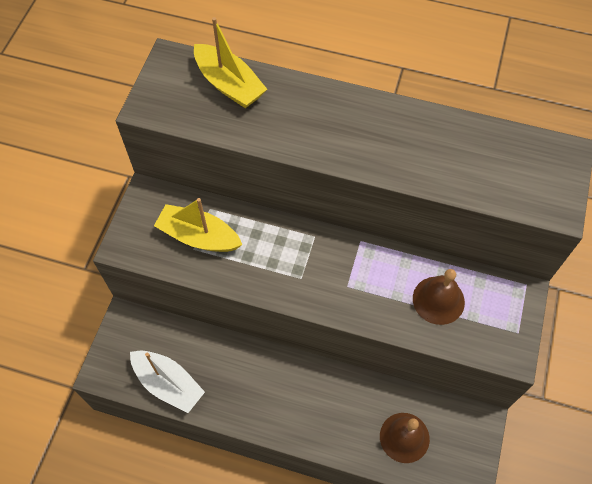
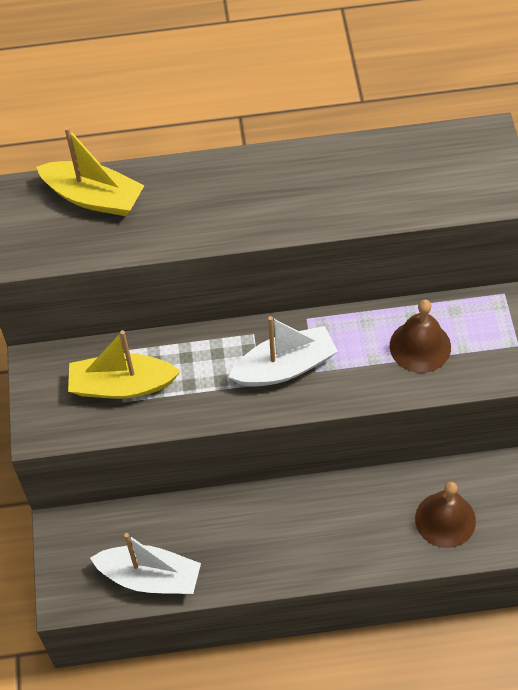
camera: 20 degrees left, 5 degrees down
(325, 273) = (285, 367): none -> white boat

